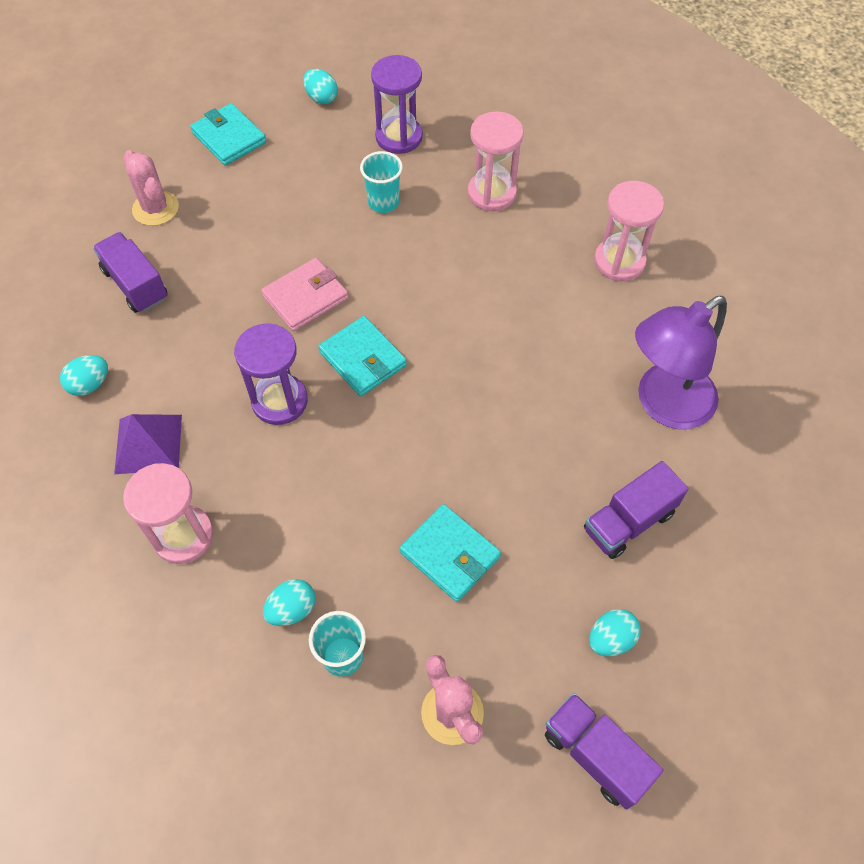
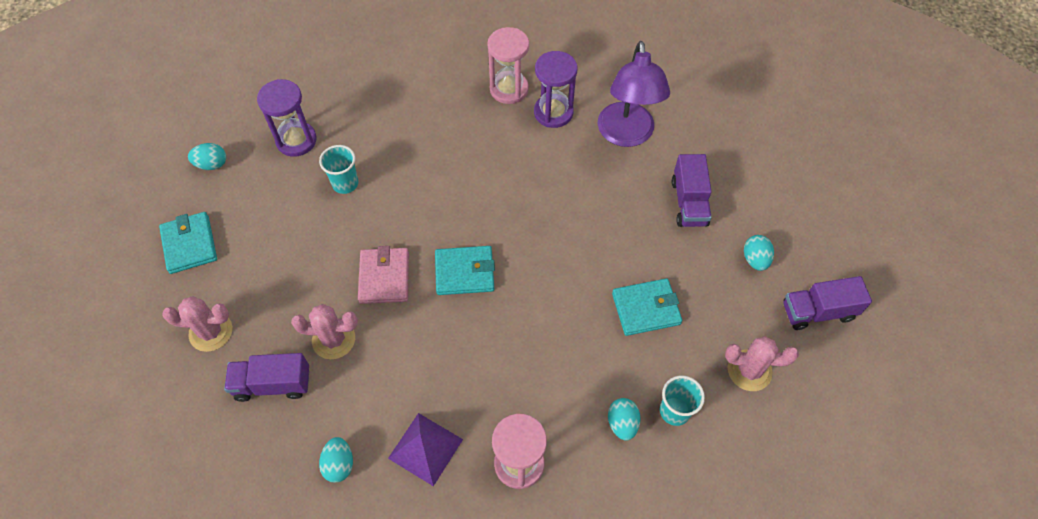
camera: 55 degrees left, 0 degrees up
(211, 300) = (333, 339): none -> pink cactus
(229, 138) = (189, 244): turquoise wallet -> turquoise wallet turned 75 degrees clockwise
(279, 401) = (457, 342): purple hourglass -> purple hourglass (553, 112)
(492, 193) = (395, 119): pink hourglass -> none

